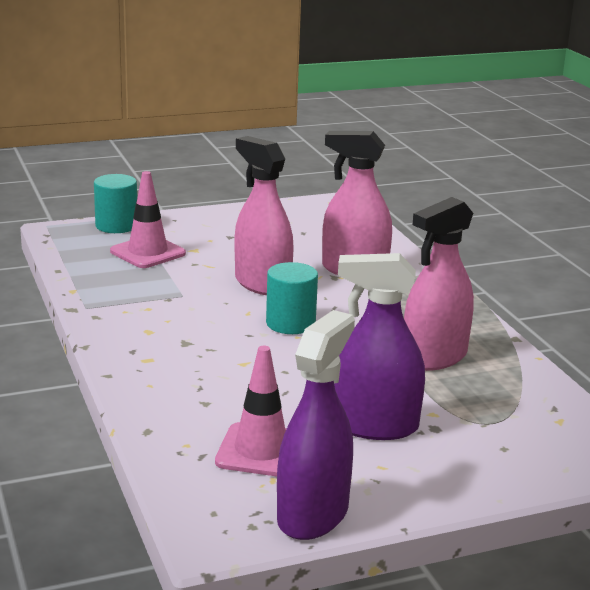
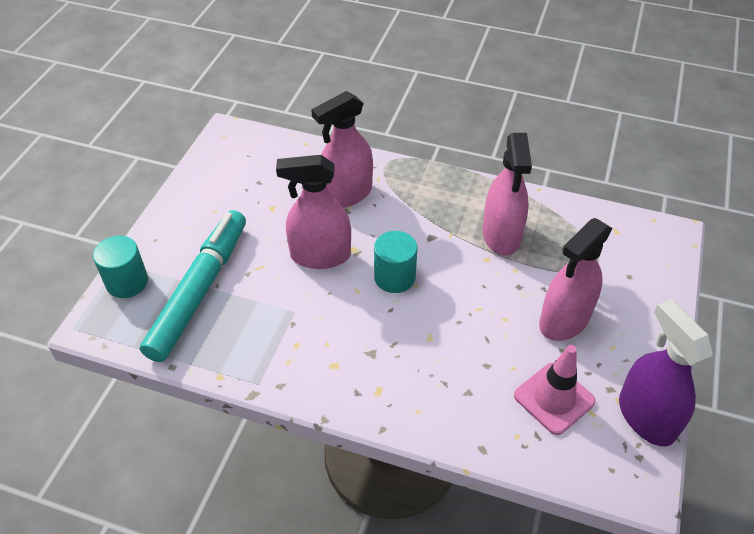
camera: 50 degrees left, 25 degrees up
(148, 252) = (199, 290): pink traffic cone -> turquoise marker
(374, 426) = (564, 320): purple spray bottle -> pink spray bottle

